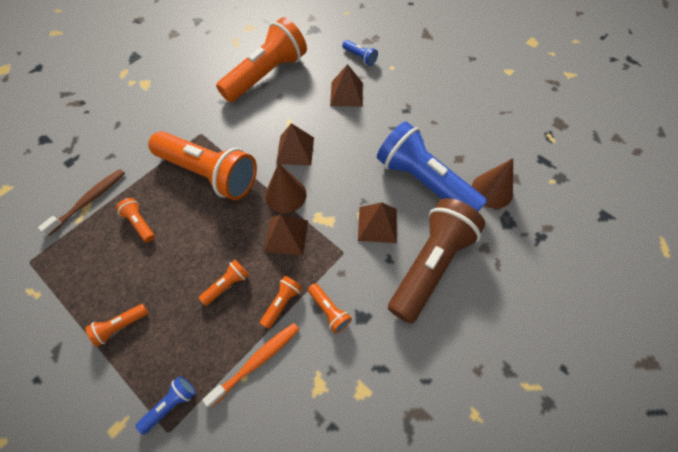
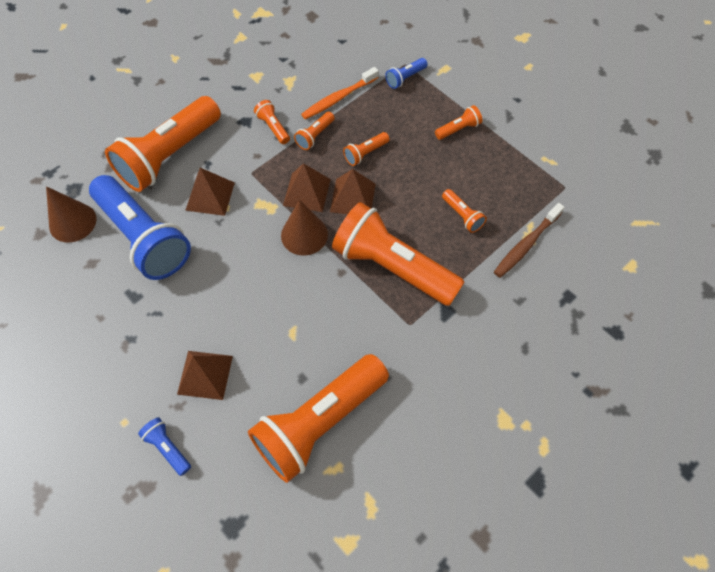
camera: 175 degrees left, 0 degrees up
(295, 150) = (288, 290): brown pyramid -> brown pyramid (352, 197)
(430, 265) = (170, 156): brown flashlight -> orange flashlight

